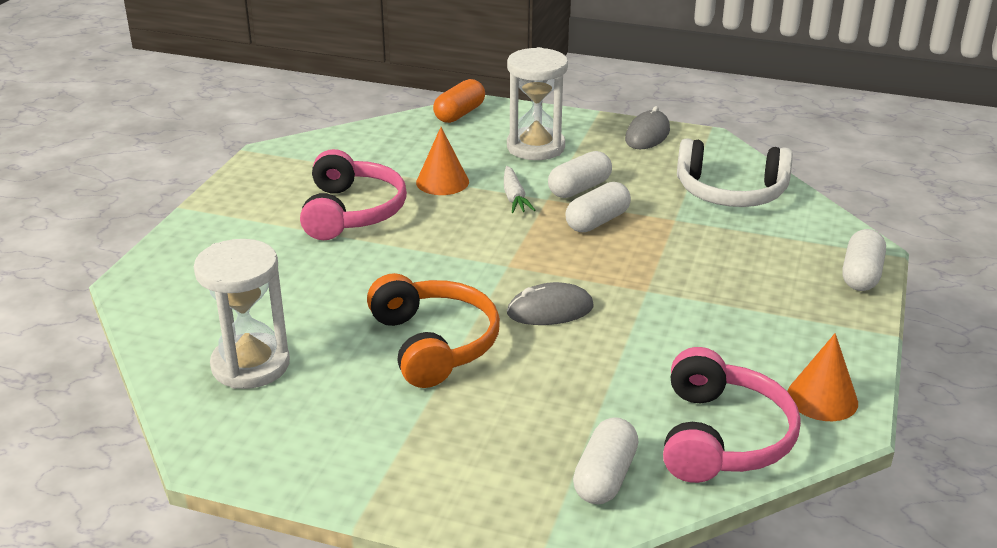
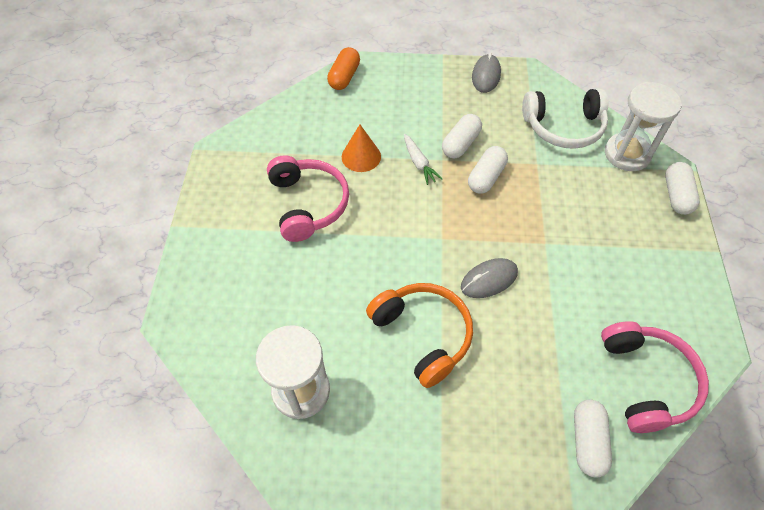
camera: 15 degrees left, 25 degrees up
(535, 147) = (413, 104): white hourglass -> white hourglass (627, 154)
(822, 398) = (694, 326): orange cone -> none

